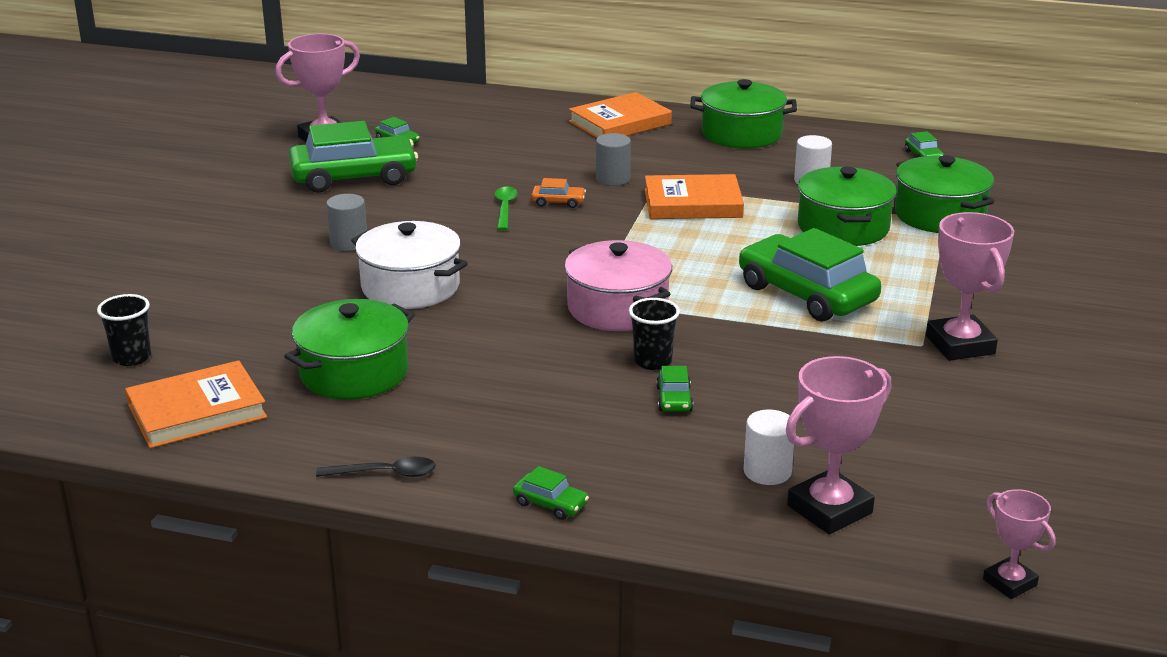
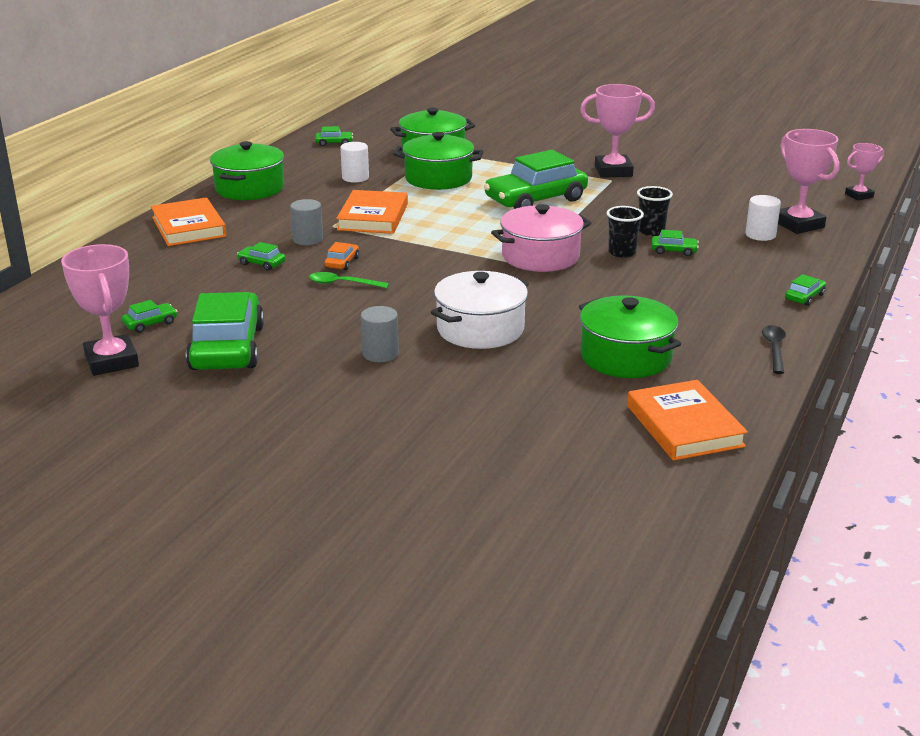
camera: 80 degrees left, 0 degrees up
(131, 357) = (584, 462): black cup -> black cup (651, 231)
(542, 166) = (261, 263): none -> green car

